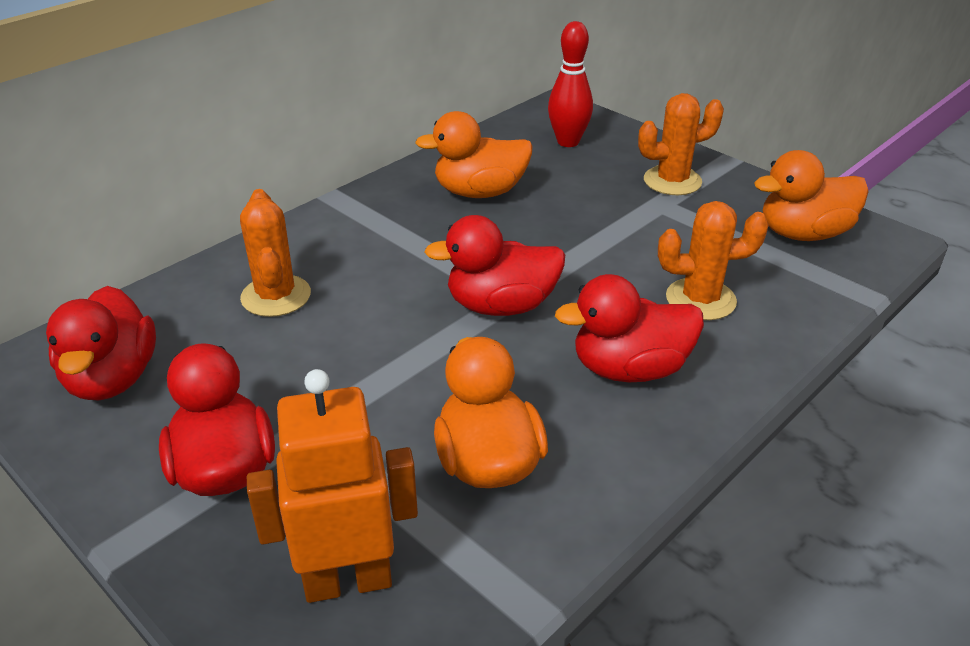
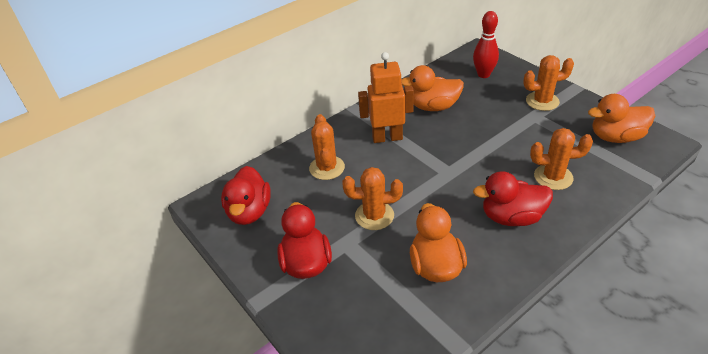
camera: 10 degrees right, 5 degrees up
(348, 581) = (367, 324): orange robot -> orange robot (387, 137)
(367, 376) = (374, 216): none -> orange cactus
(501, 306) = (444, 177): red duck -> none

